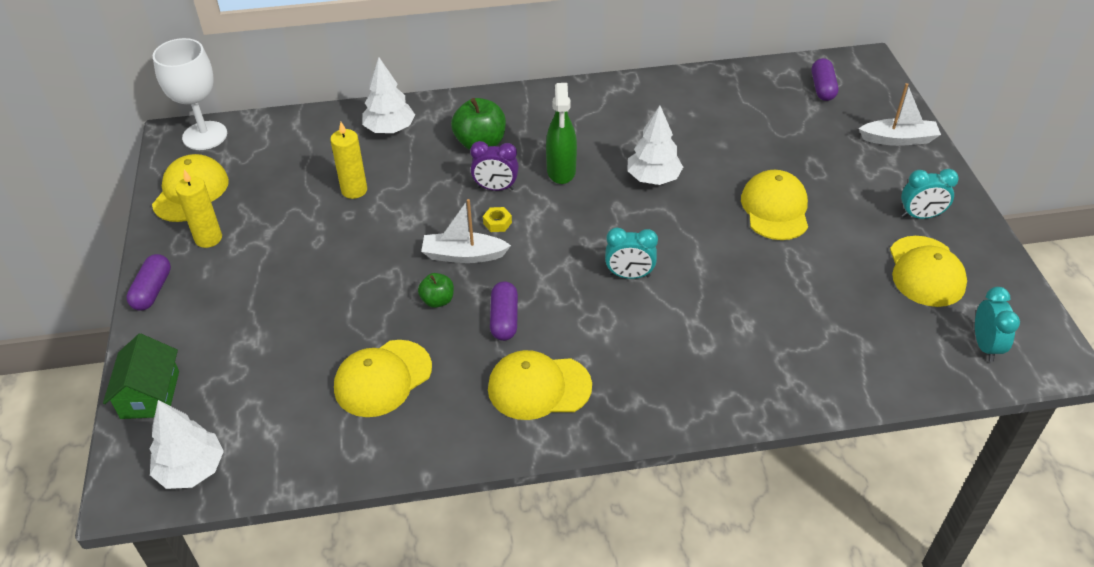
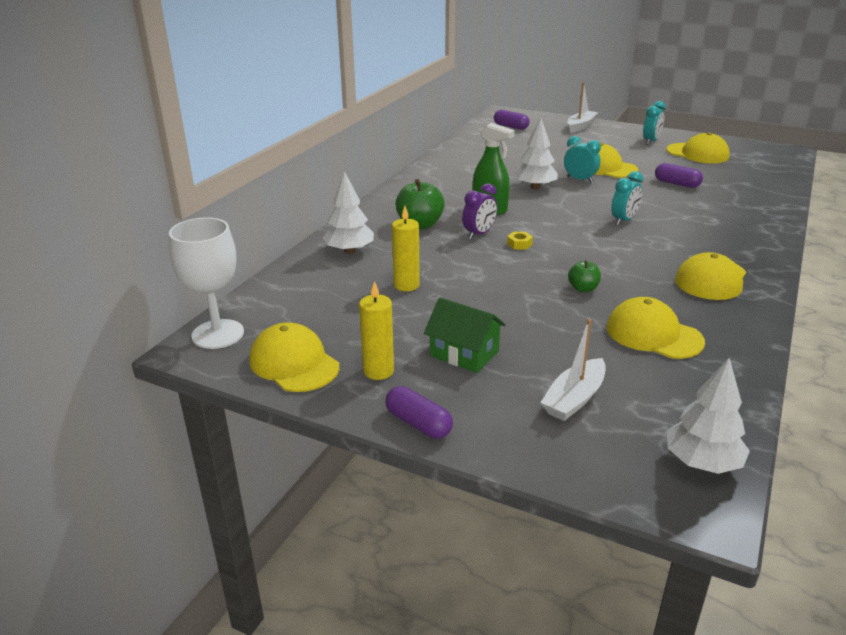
camera: 55 degrees left, 15 degrees down
(150, 394) = (576, 463): green house -> green house (464, 353)
(382, 378) = (653, 334): yellow cap -> yellow cap turned 135 degrees clockwise
(463, 255) = (541, 265): white boat -> white boat (574, 399)
(504, 319) = (628, 271): purple capsule -> purple capsule (677, 184)
(985, 346) = (767, 160): turquoise clock -> turquoise clock (580, 180)

